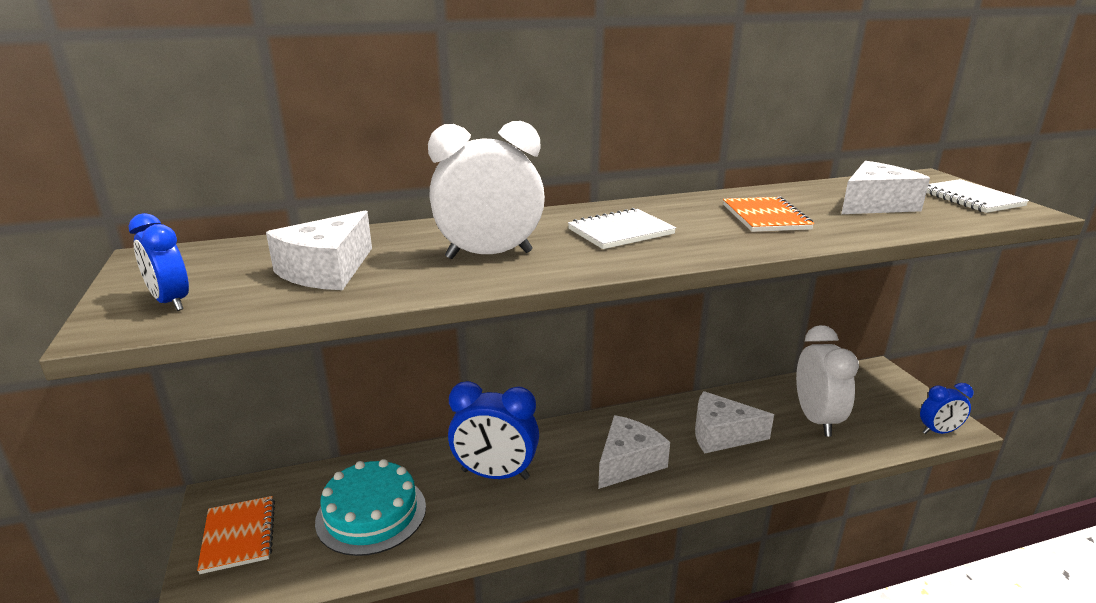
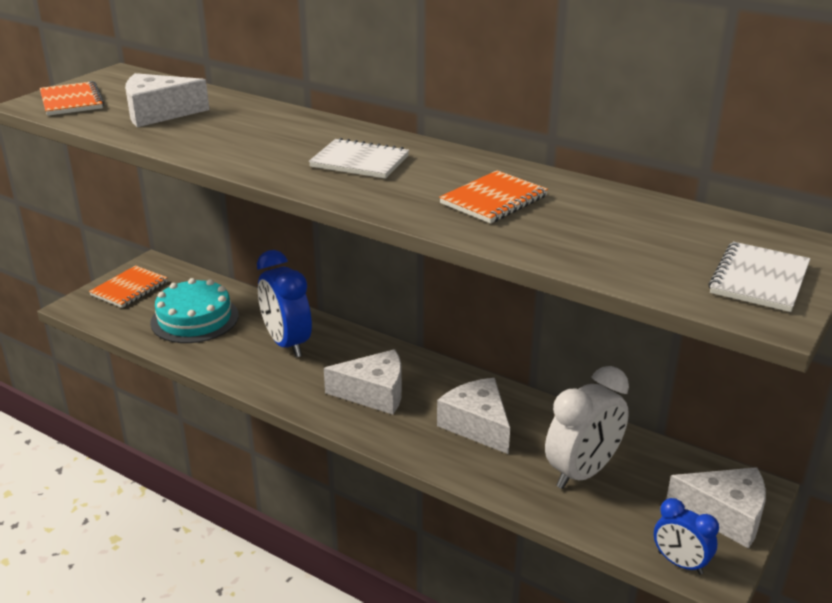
camera: 50 degrees right, 5 degrees up
(171, 302) = (71, 101): blue clock -> orange notebook
(489, 255) = (246, 140): white clock -> none
(875, 205) = (630, 236): white cheese -> white cheese (725, 515)

